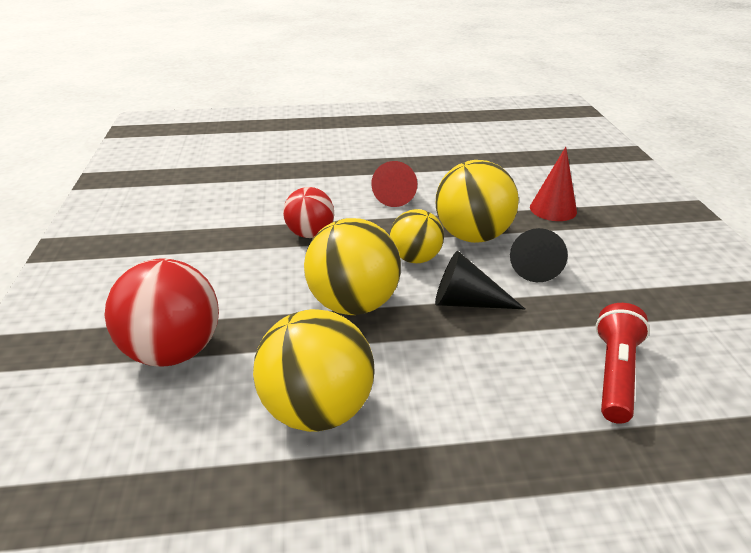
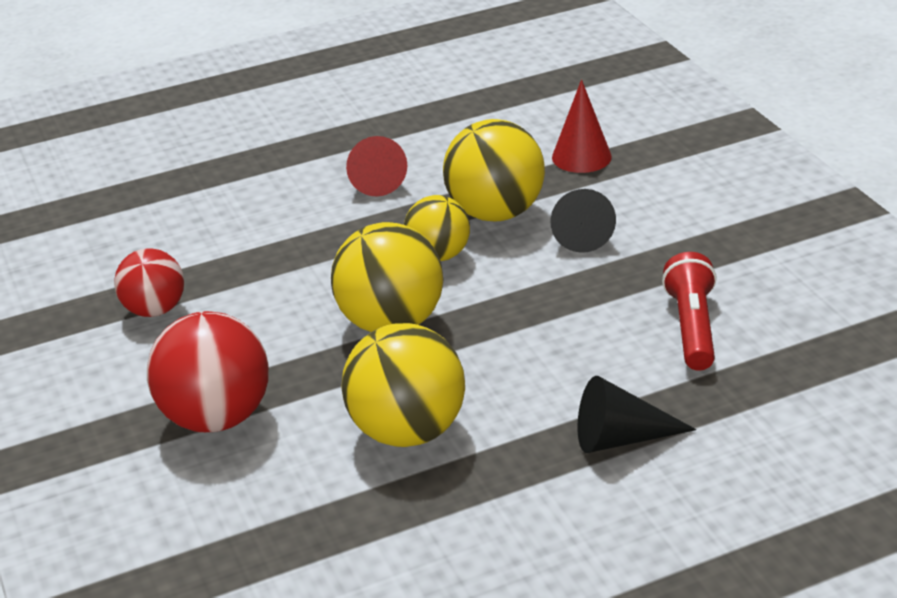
camera: 15 degrees left, 0 degrees up
(310, 234) = (293, 254): red ball -> red ball (155, 310)
(467, 302) = (518, 291): black cone -> black cone (621, 438)

